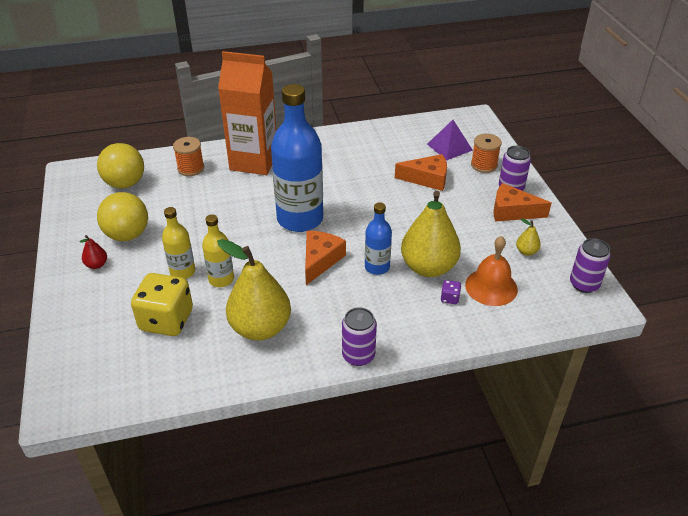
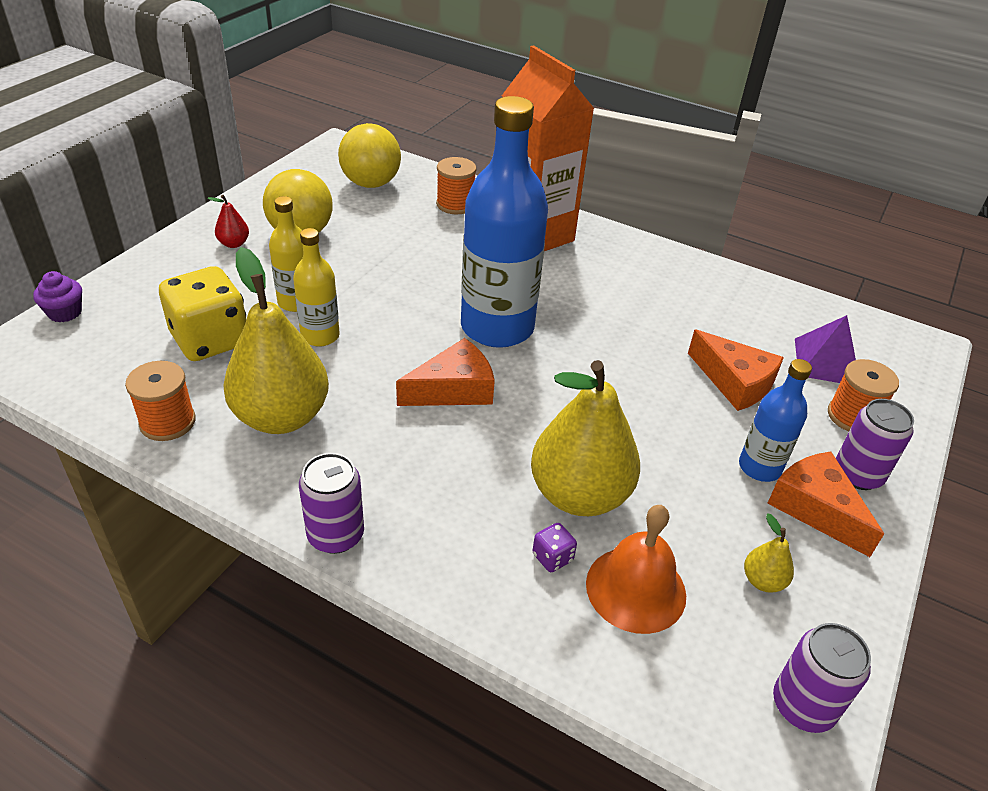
camera: 40 degrees right, 0 degrees up
(55, 365) = (65, 312): none -> purple cupcake
(208, 371) = (168, 422): none -> orange spool
(377, 267) = (510, 445): blue bottle -> blue bottle (759, 467)

